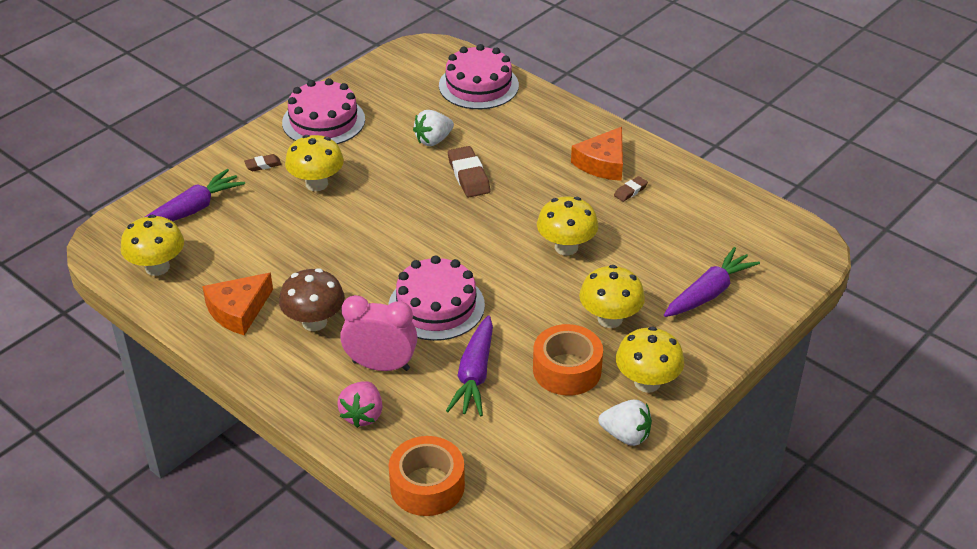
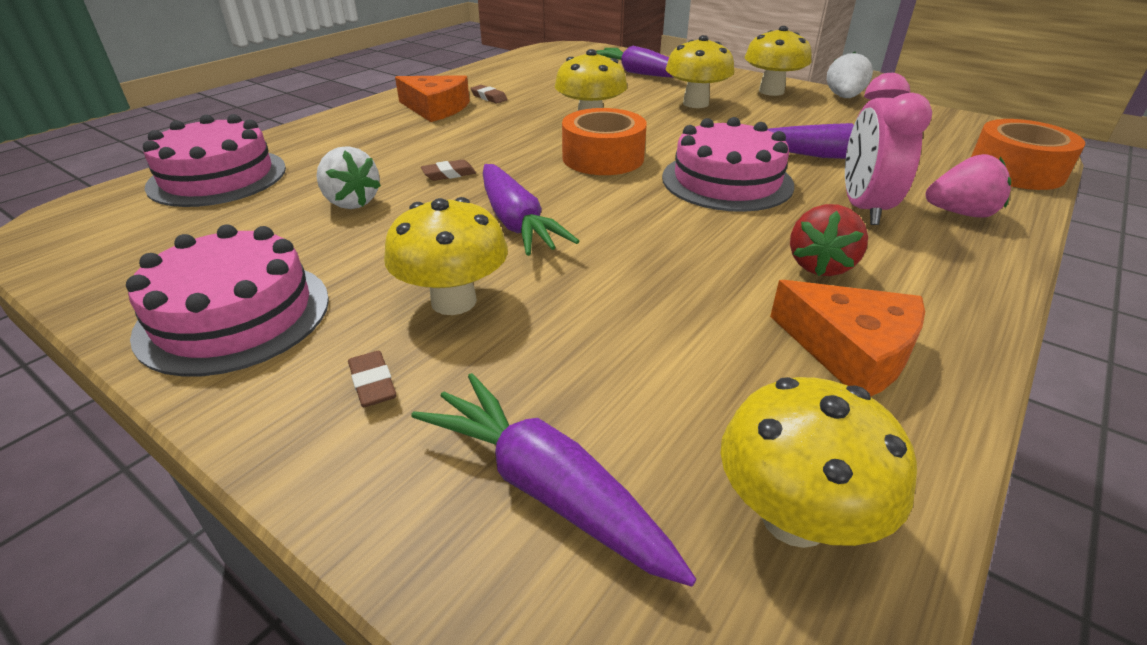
camera: 95 degrees left, 5 degrees down
(314, 322) = (820, 265): brown mushroom -> red strawberry
(393, 205) = (516, 223): none -> purple carrot
(468, 176) = (449, 174): brown eraser -> brown eraser, size x0.54
(567, 370) = (781, 118): orange tape -> orange tape (603, 158)

